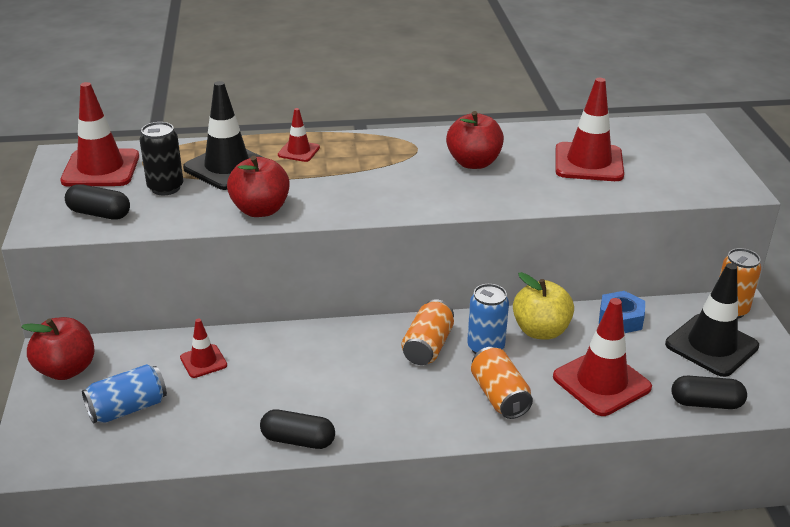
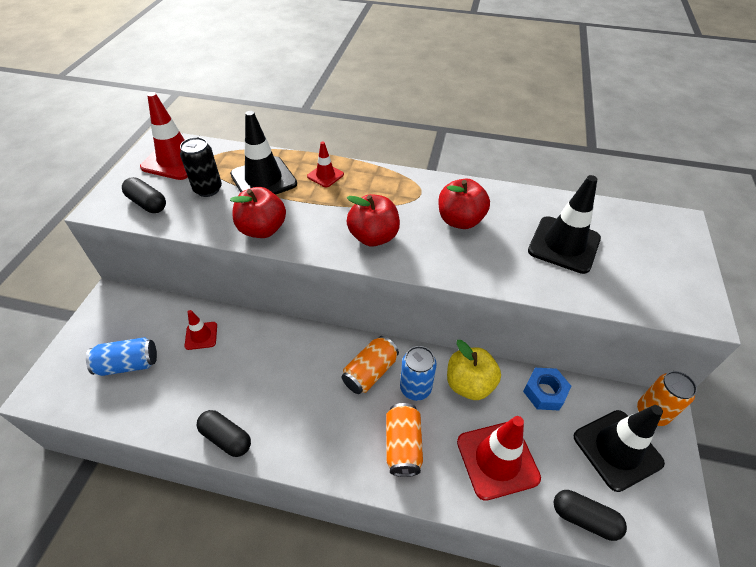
camera: 20 degrees right, 15 degrees up
(66, 369) = (110, 315): red apple -> red apple (373, 237)
(588, 163) = (564, 245): red traffic cone -> black traffic cone

